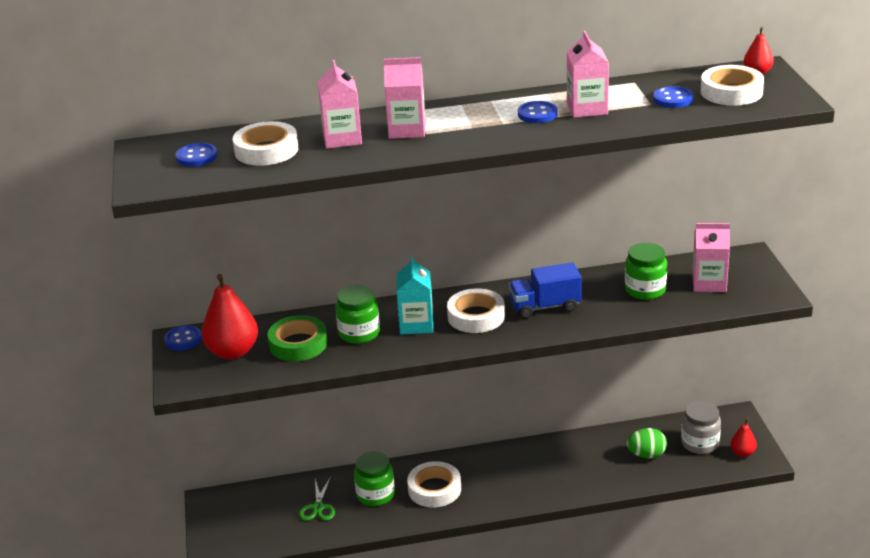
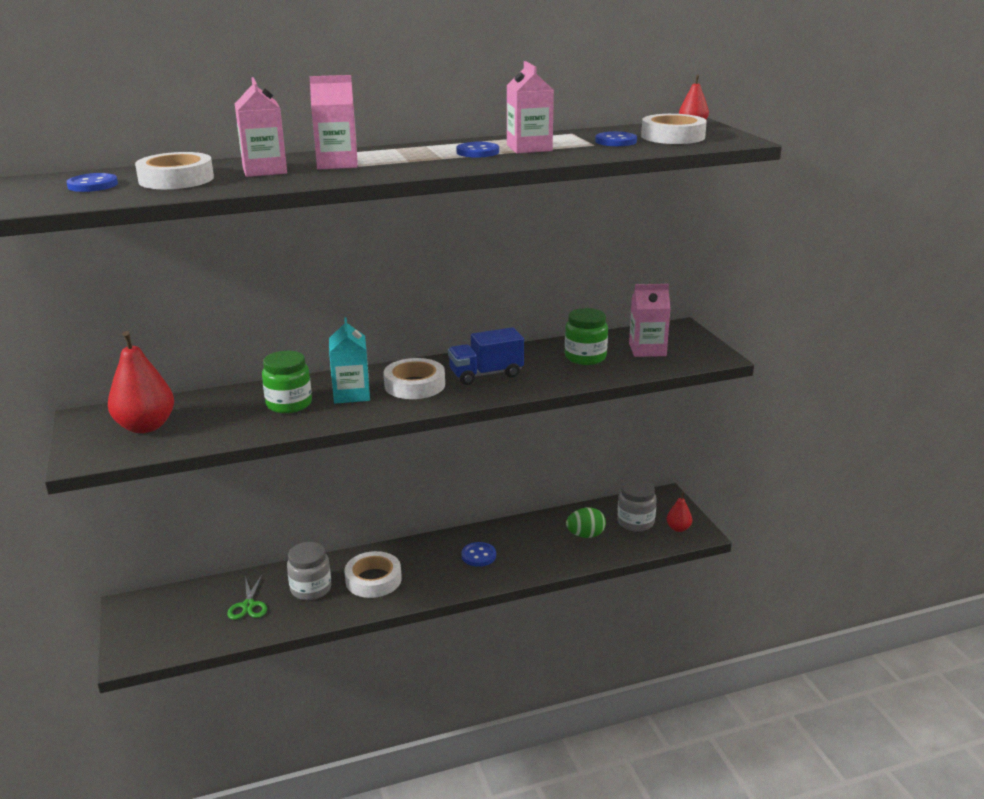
camera: 10 degrees left, 5 degrees down
(183, 339) = (89, 418): blue button -> blue button (478, 556)
(298, 344) = (221, 416): green tape -> none
(375, 495) = (311, 589): green jar -> grey jar

